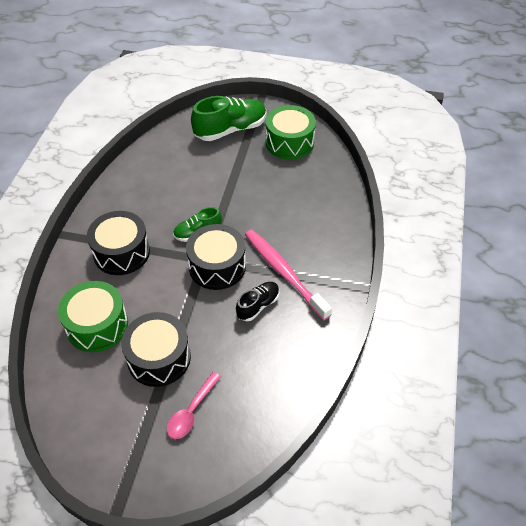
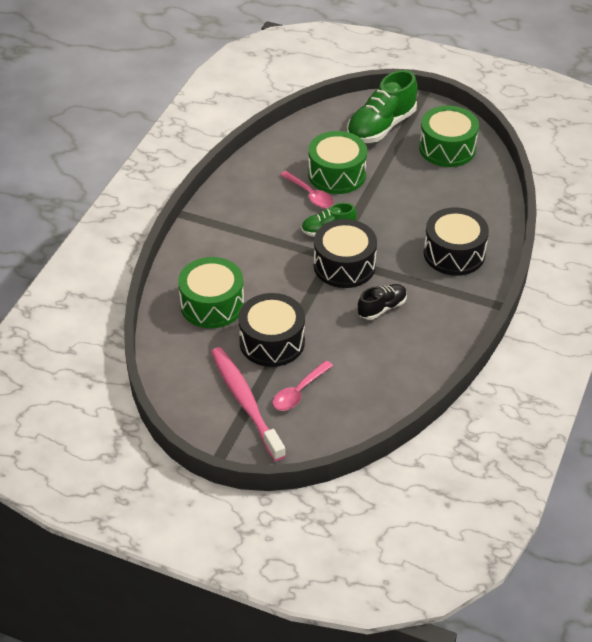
camera: 10 degrees right, 5 degrees down
(121, 252) = (243, 239): black drum -> black drum (454, 253)
(177, 200) = (310, 195): none -> pink spoon
(198, 178) = (337, 174): none -> green drum
(230, 130) = (381, 127): green shoe -> green shoe turned 150 degrees clockwise
(284, 273) = (416, 281): pink toothbrush -> pink toothbrush (245, 402)

